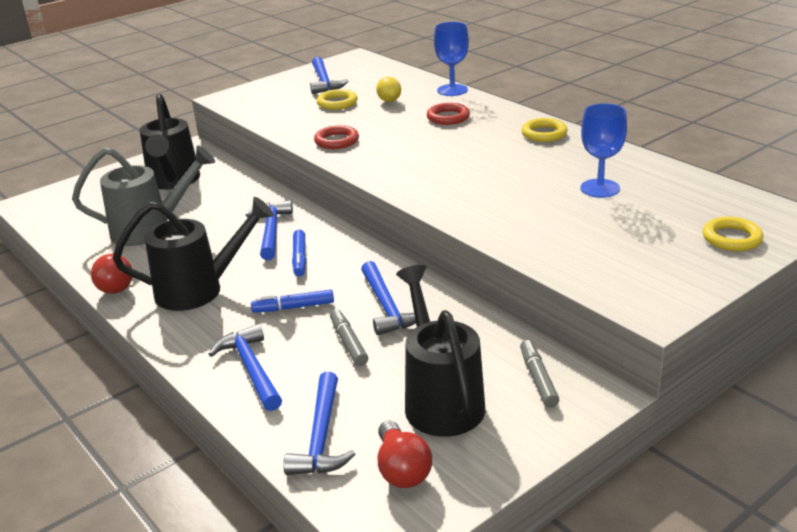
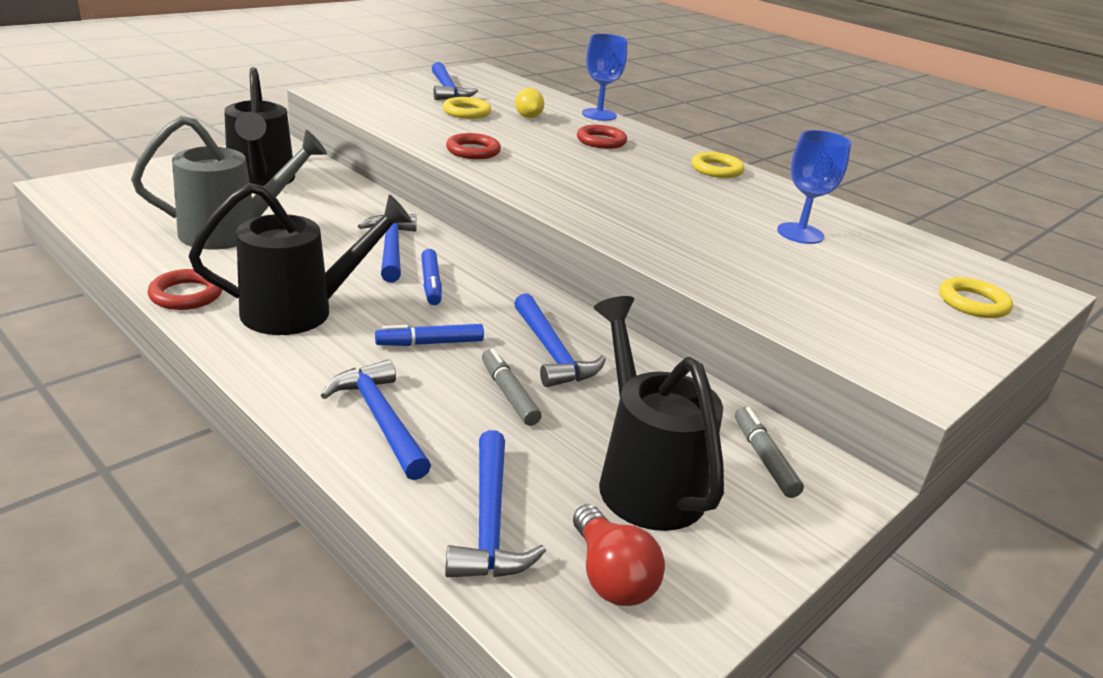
camera: 10 degrees left, 0 degrees up
(116, 284) = (186, 295): red light bulb -> red ring

